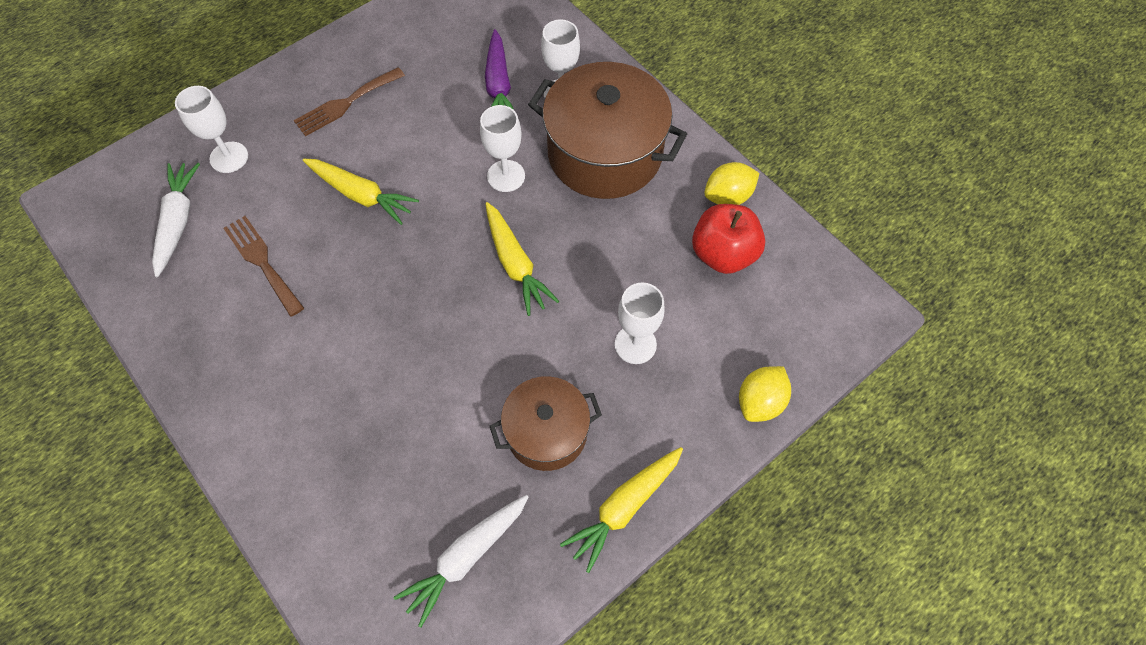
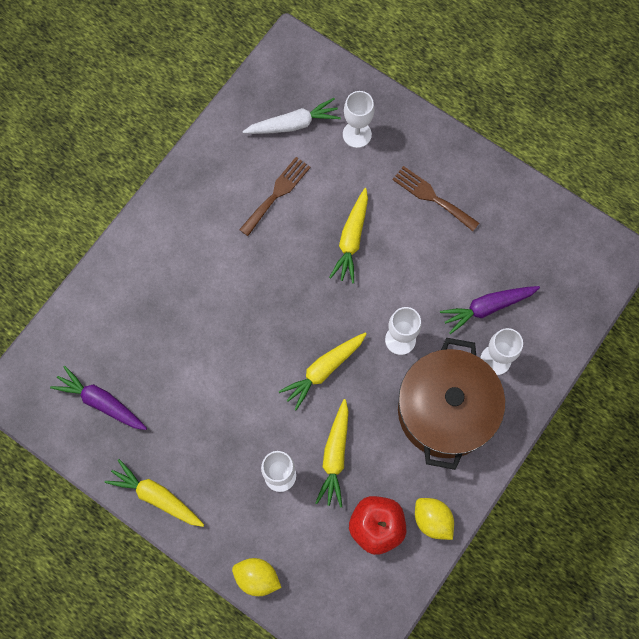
camera: 75 degrees right, 10 degrees up
(466, 557) = (101, 402): white carrot -> purple carrot
(547, 432) = (197, 430): brown pot -> none
(627, 277) = (335, 456): none -> yellow carrot

